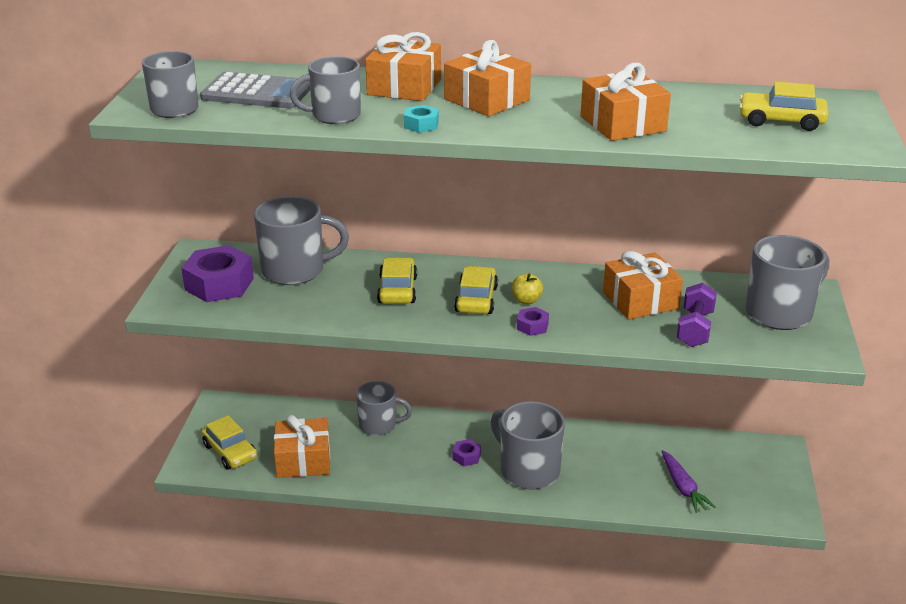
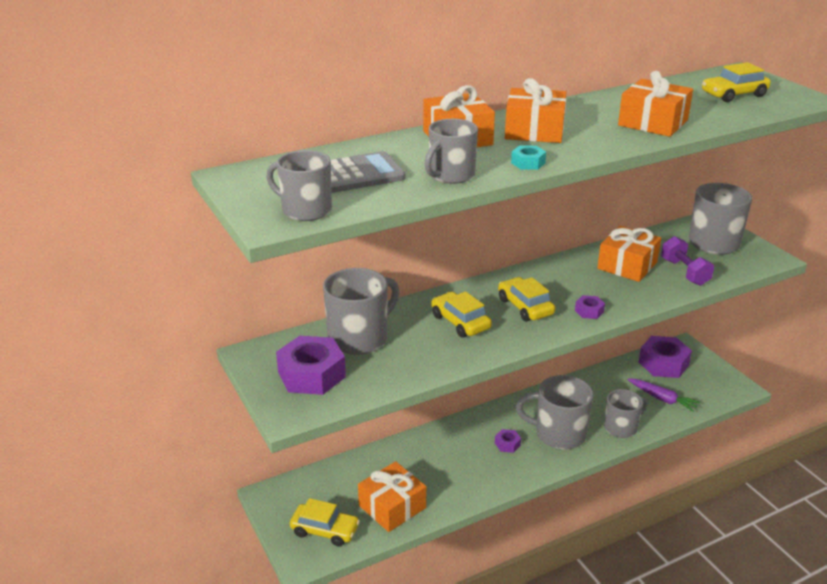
camera: 35 degrees left, 0 degrees up
(379, 425) = (418, 450): grey mug -> grey mug (621, 427)
(526, 300) = (558, 294): yellow apple -> none
(731, 455) = (663, 363): none -> purple nut

